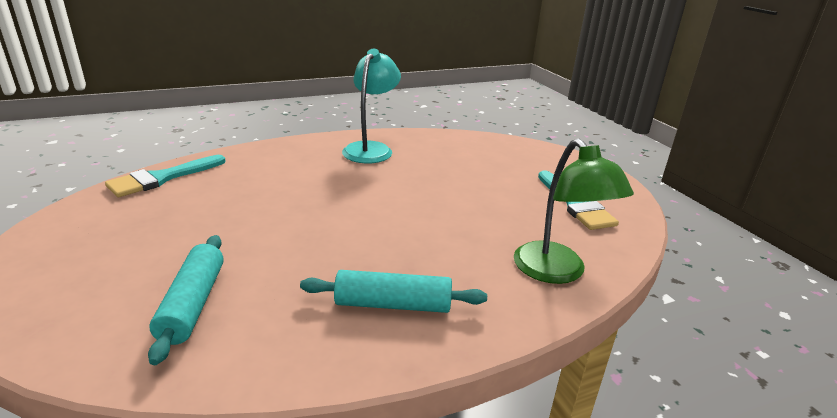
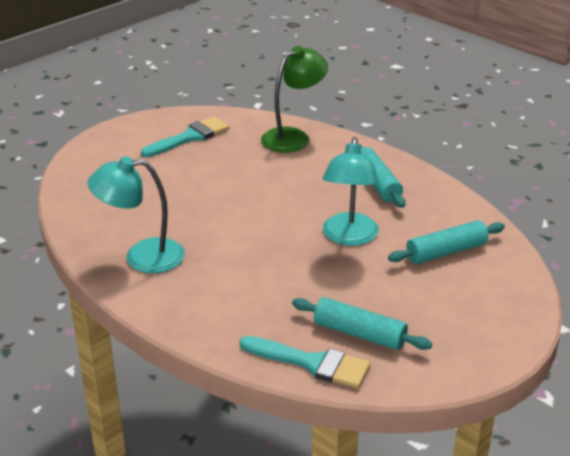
camera: 110 degrees left, 5 degrees up
(158, 206) = (359, 334): none -> turquoise rolling pin
(298, 244) = (349, 237): none -> turquoise lamp

